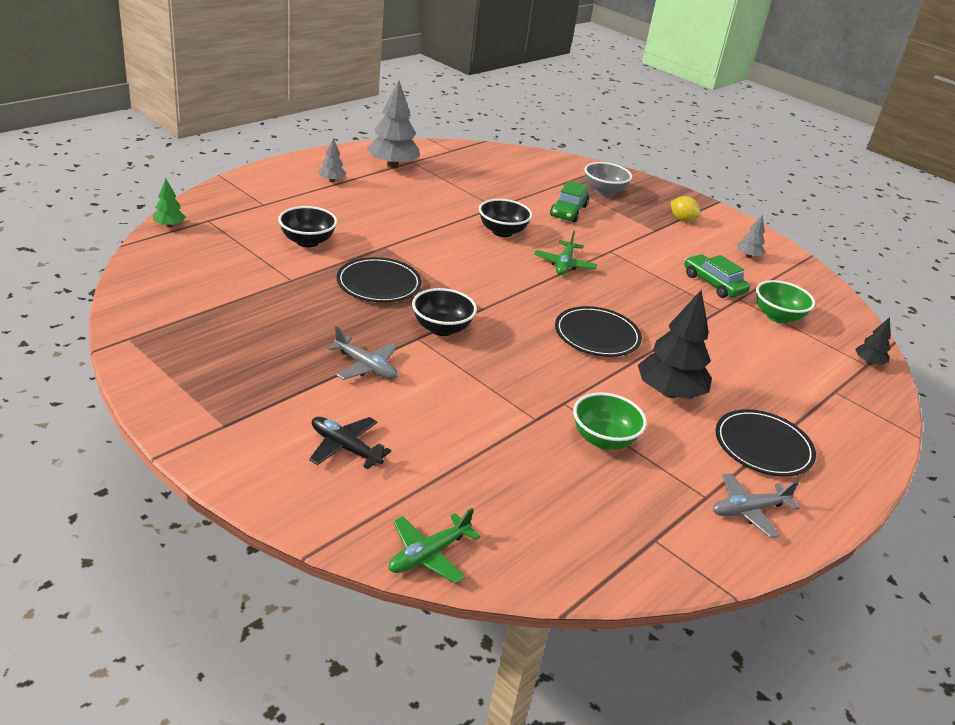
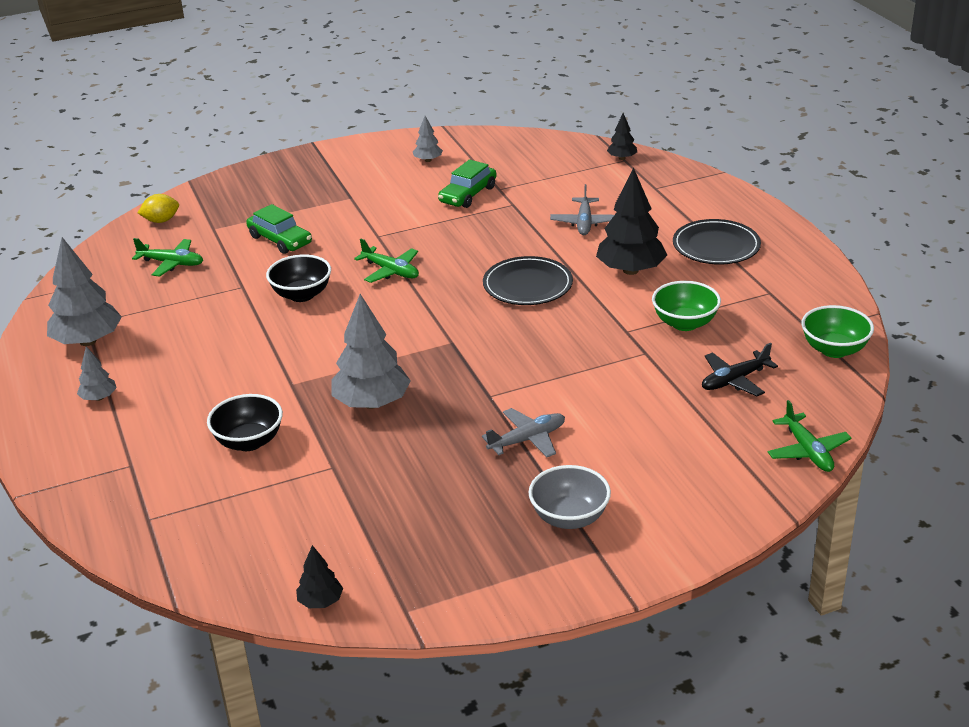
camera: 60 degrees left, 0 degrees up
(133, 300) = (320, 602): none -> black tree
(169, 225) = (143, 556): green tree -> none
(345, 448) = (655, 475): black plane -> black plane (734, 380)
(379, 284) = (372, 403): black plate -> grey tree
(441, 328) = (478, 377): black bowl -> none
(504, 176) = (172, 263): none -> green plane
(604, 191) = (248, 205): grey bowl -> grey bowl (569, 517)
(682, 219) = (337, 175): yellow lemon -> yellow lemon (161, 221)
(713, 284) = (468, 194): green car -> green car turned 45 degrees counterclockwise
(748, 511) = (790, 278): grey plane -> grey plane (584, 223)
(777, 316) = (537, 178): green bowl -> green bowl (834, 349)

